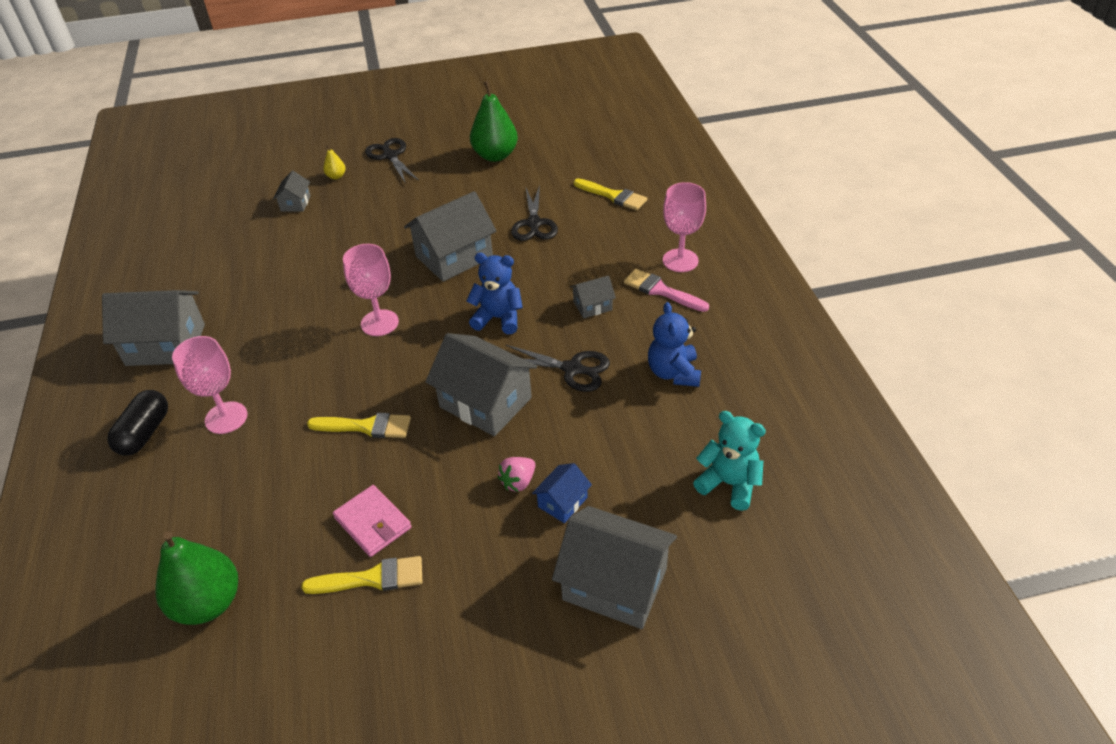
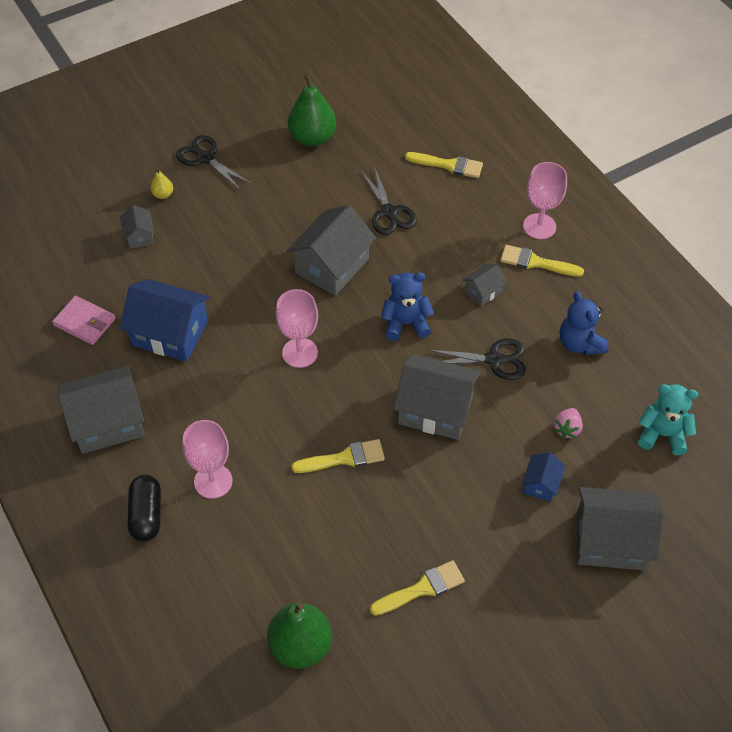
camera: 20 degrees left, 10 degrees up
(270, 283) = (170, 333): none -> blue house
(372, 523) = (397, 542): pink wallet -> pink wallet (84, 322)
(518, 482) = (498, 476): pink strawberry -> pink strawberry (567, 429)
(661, 291) = (536, 262): pink brush -> yellow brush

